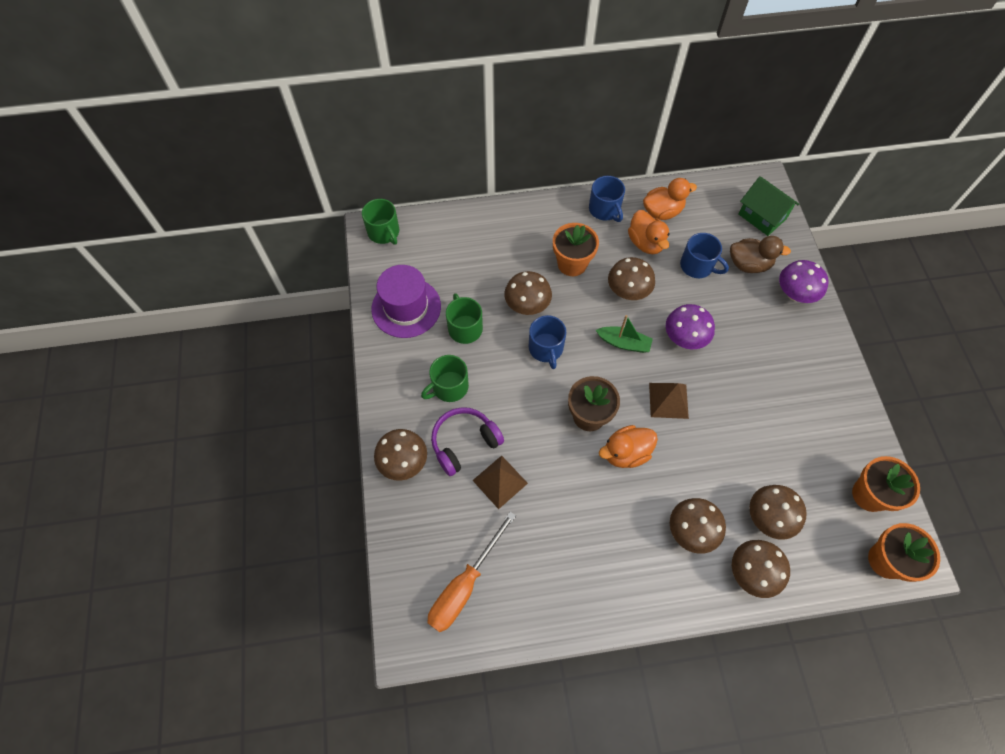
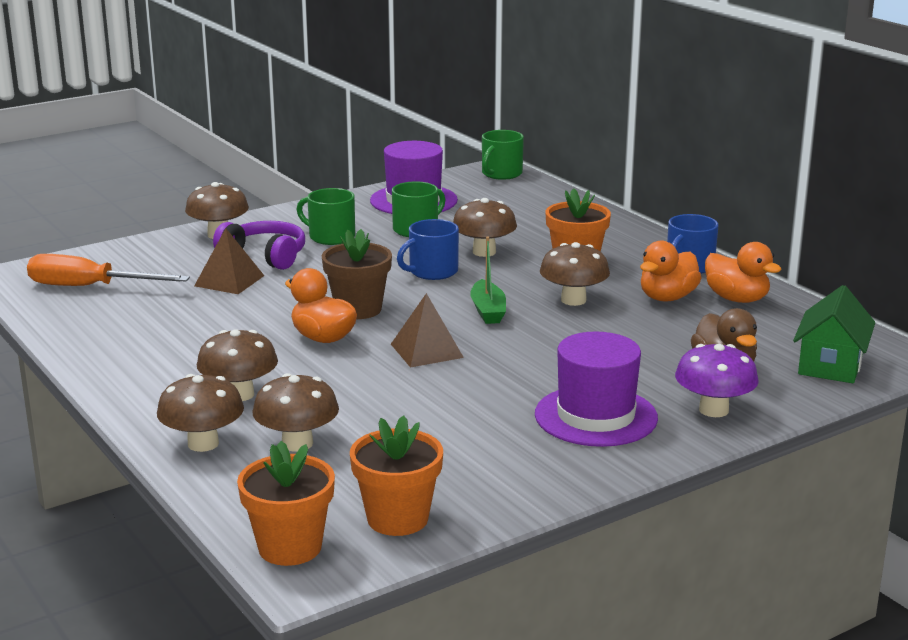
camera: 65 degrees right, 40 degrees down
(684, 338) = (538, 345): purple mushroom -> none
(697, 266) = (672, 335): blue mug -> none
(784, 351) = (596, 416): none -> purple hat

